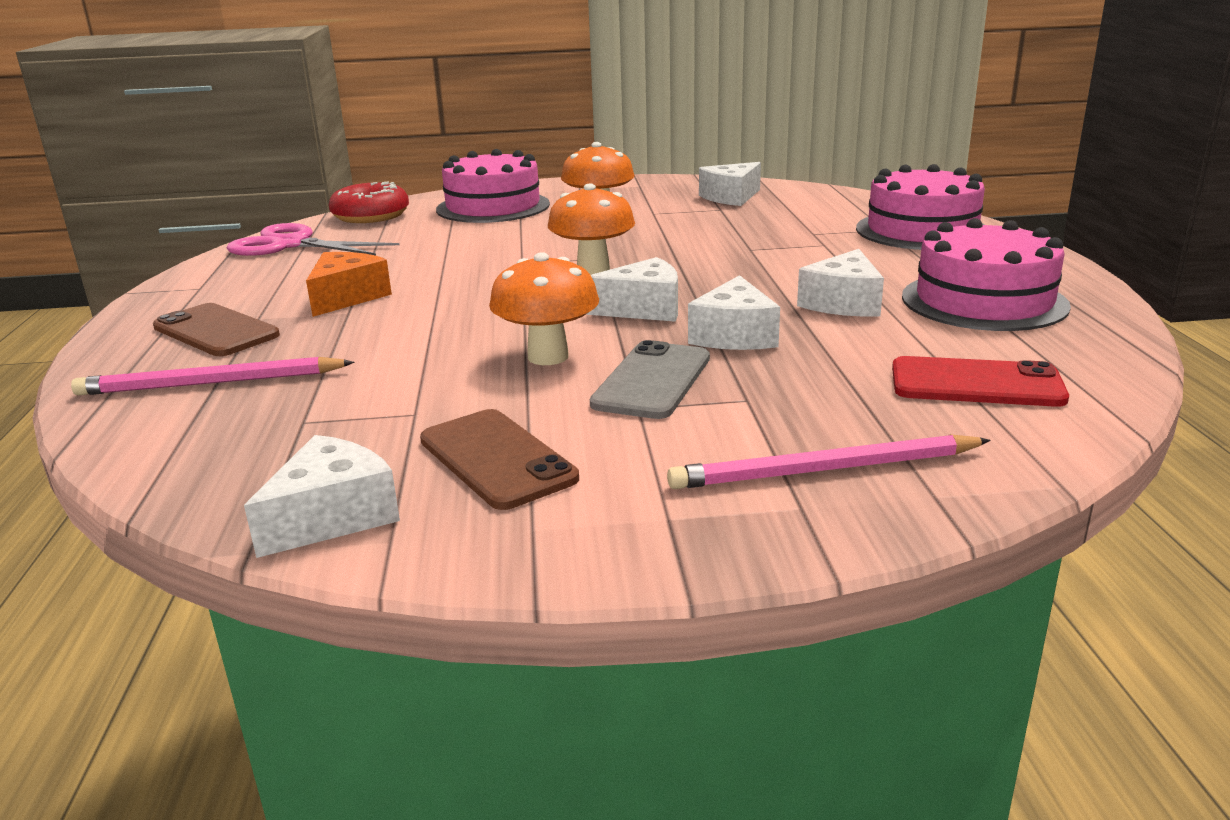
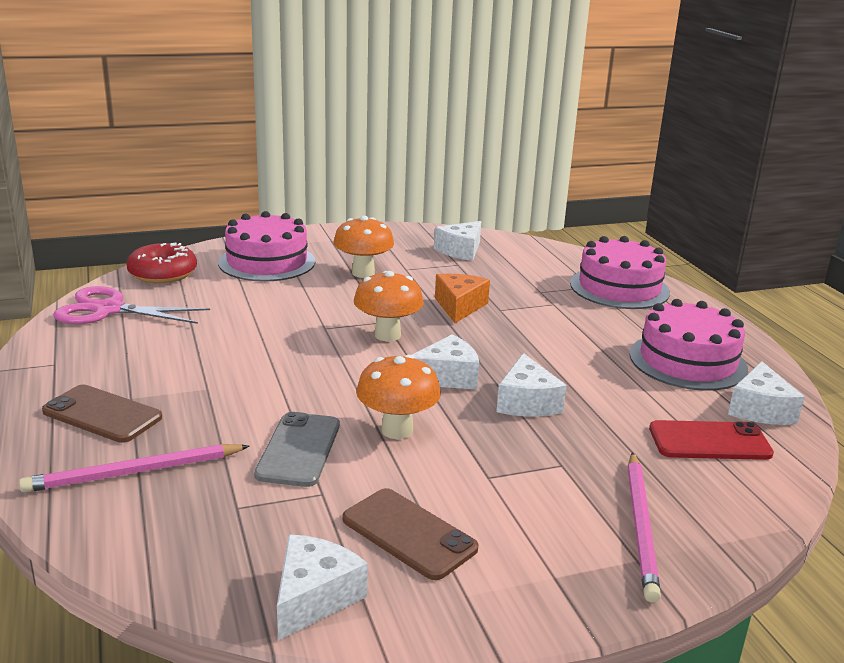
camera: 15 degrees left, 0 degrees up
(346, 297) = (196, 372): orange cheese -> orange cheese (459, 306)
(652, 381) = (487, 451): grey phone -> grey phone (299, 449)
(826, 470) = (641, 526): pink pencil -> pink pencil turned 60 degrees counterclockwise
(843, 303) = (591, 366): white cheese -> white cheese (760, 409)

